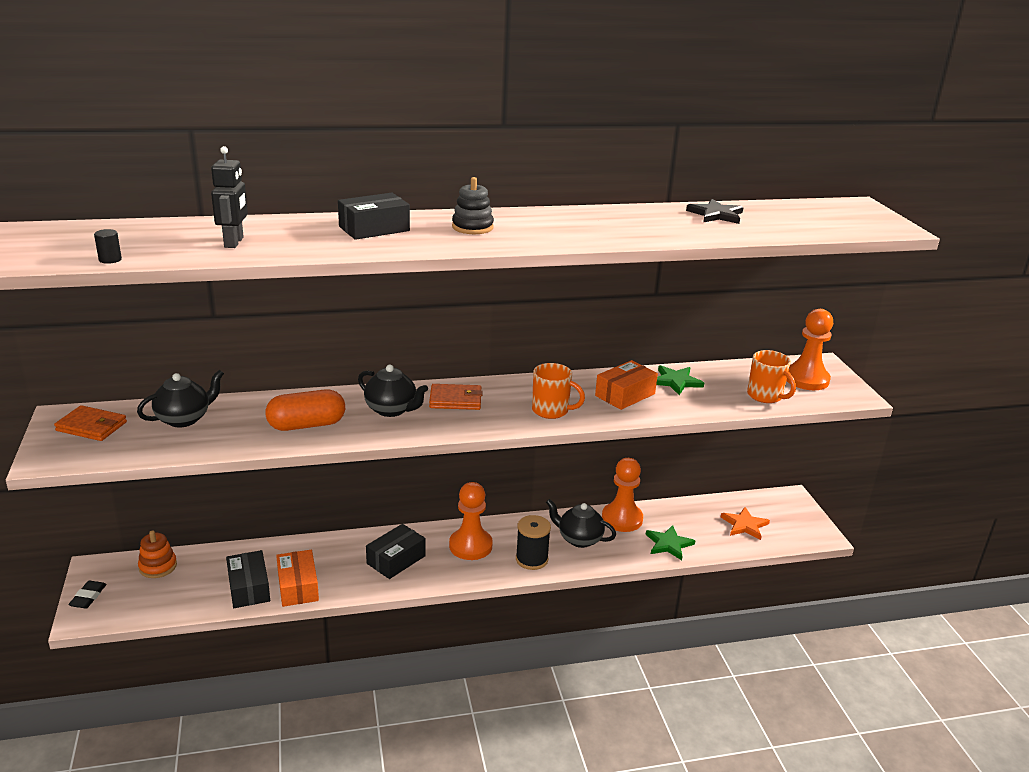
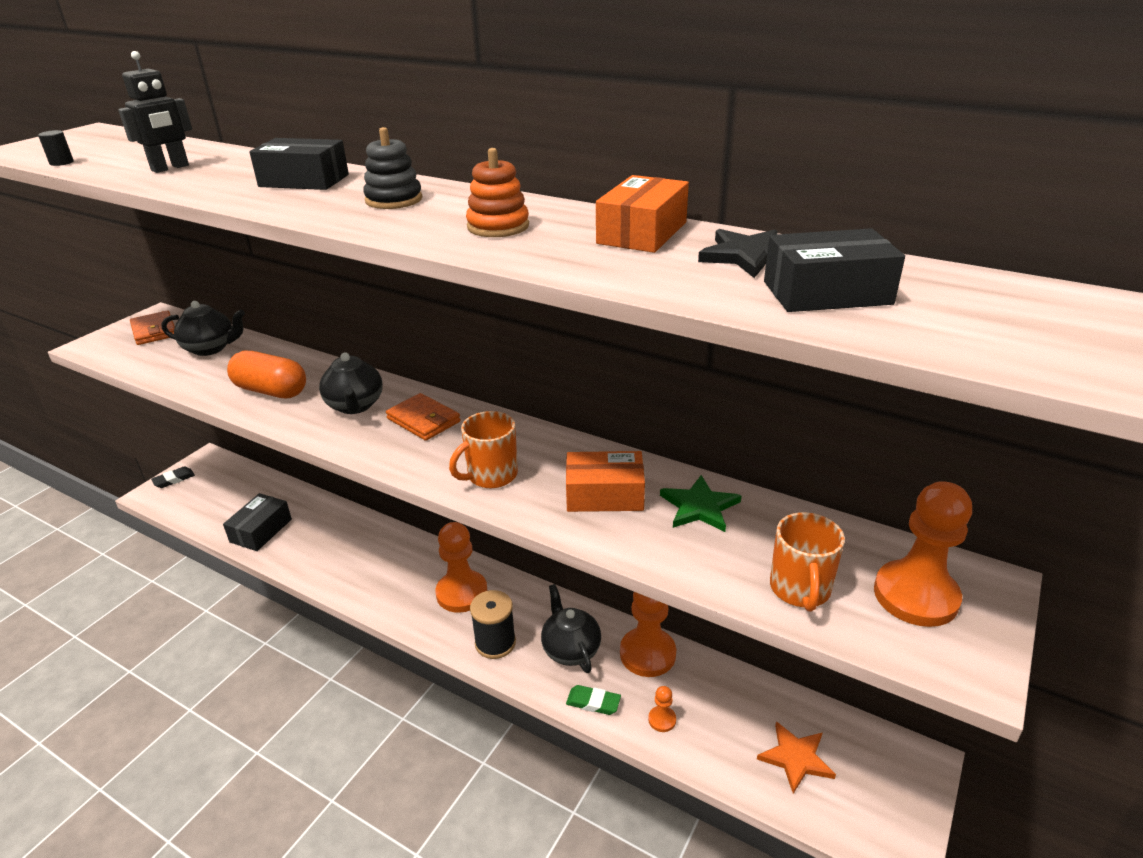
camera: 45 degrees right, 5 degrees up
(158, 566) = (238, 478): orange stacking toy -> orange stacking toy (498, 226)
(298, 586) = (290, 550): orange box -> orange box (642, 233)
(396, 560) = (386, 569): black box -> black box (827, 293)
(551, 411) = (491, 475): orange mug -> orange mug turned 75 degrees clockwise
(626, 556) = (593, 702): none -> green eraser
(668, 544) = (662, 720): green star -> orange pawn

